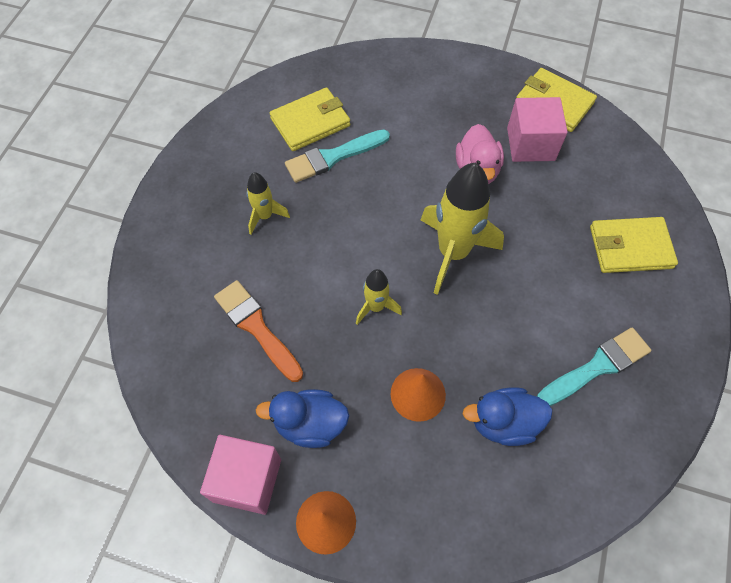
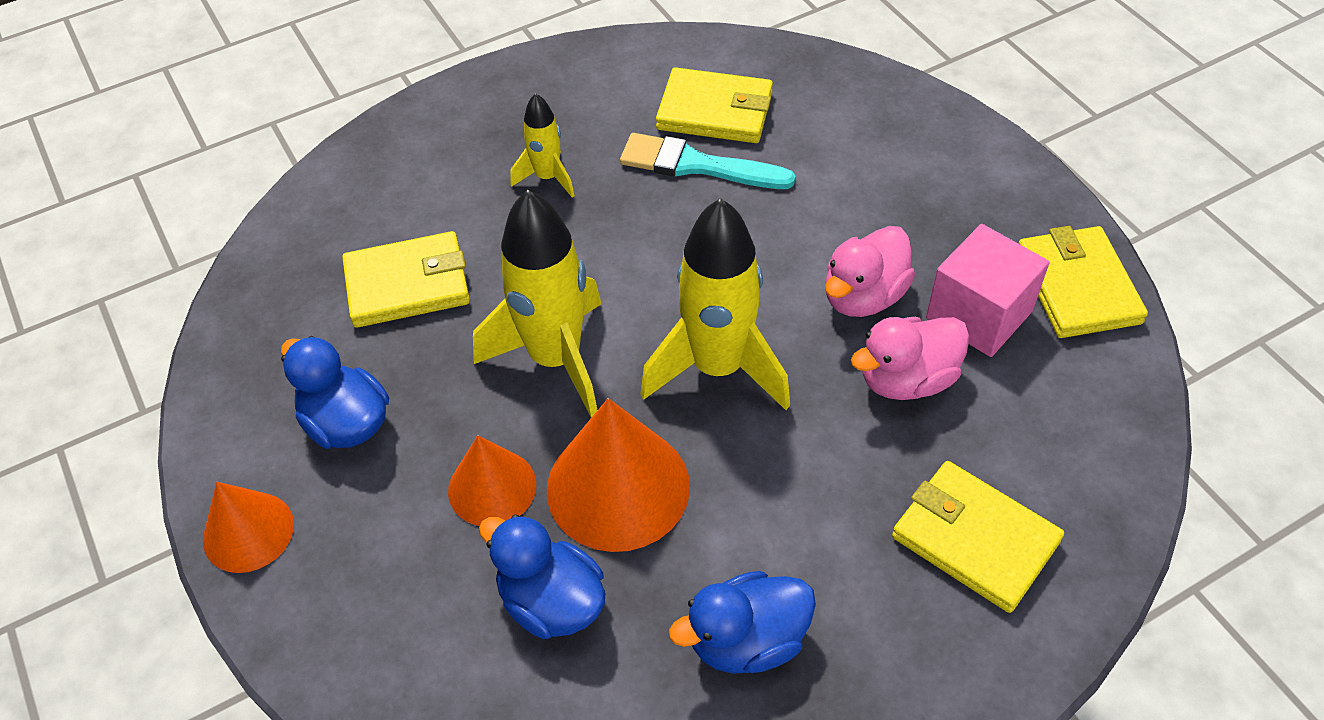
camera: 45 degrees right, 10 degrees down
(247, 480) = (227, 425): pink cube -> none
(256, 327) = (408, 284): orange brush -> yellow wallet
(376, 307) = (555, 359): yellow rocket -> yellow rocket, size x1.94
(472, 345) = (618, 487): none -> orange cone
(534, 196) = (907, 379): none -> pink duck
(597, 366) = (747, 640): turquoise brush -> blue duck

